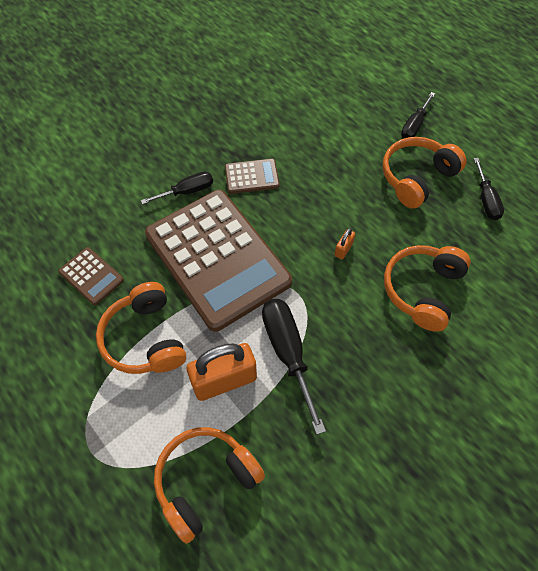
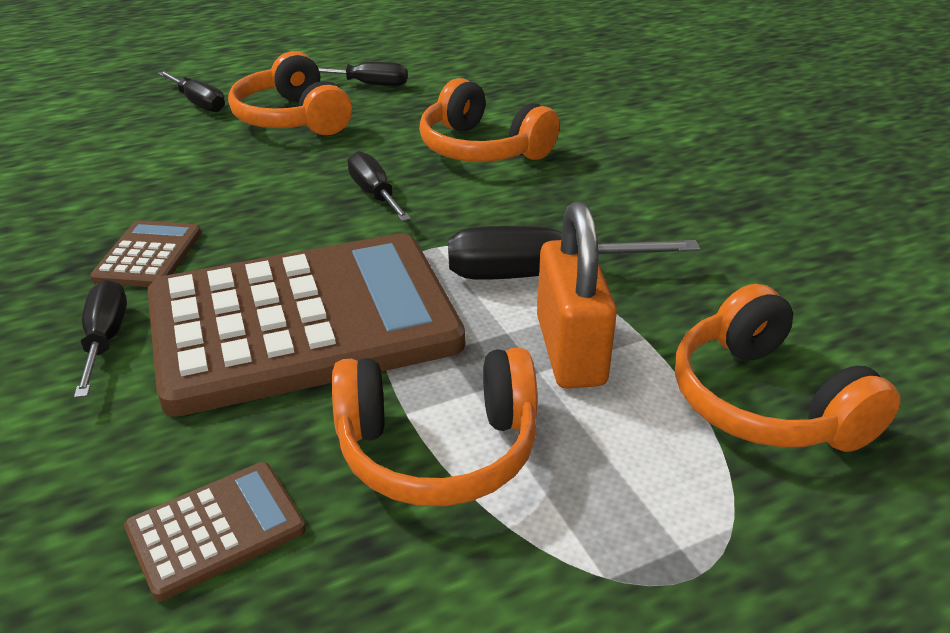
camera: 75 degrees left, 25 degrees down
(343, 249) = (374, 194): orange padlock -> black screwdriver

